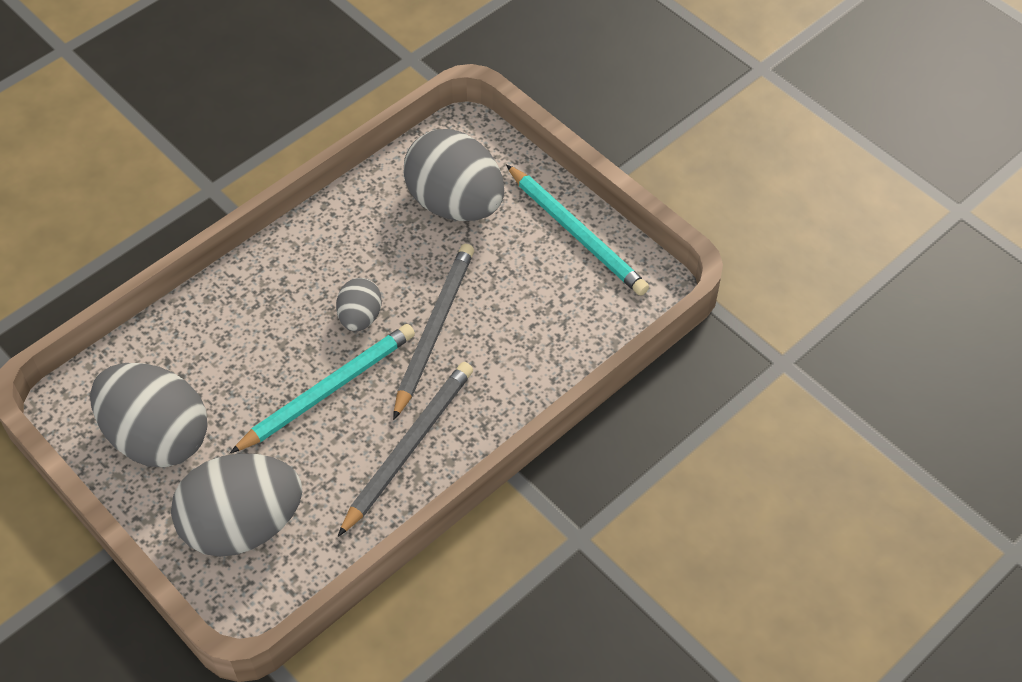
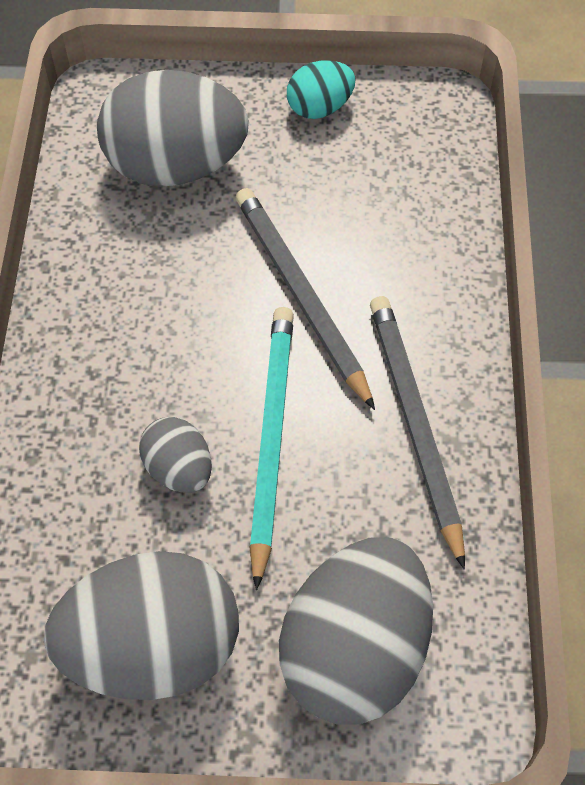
camera: 45 degrees left, 5 degrees up
(360, 317) = (215, 343): grey egg -> grey egg (179, 469)
(577, 233) = (320, 108): turquoise pencil -> turquoise egg

